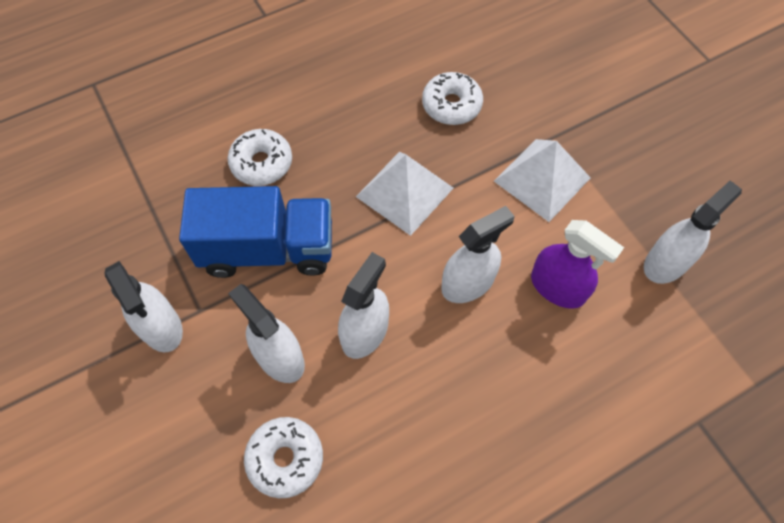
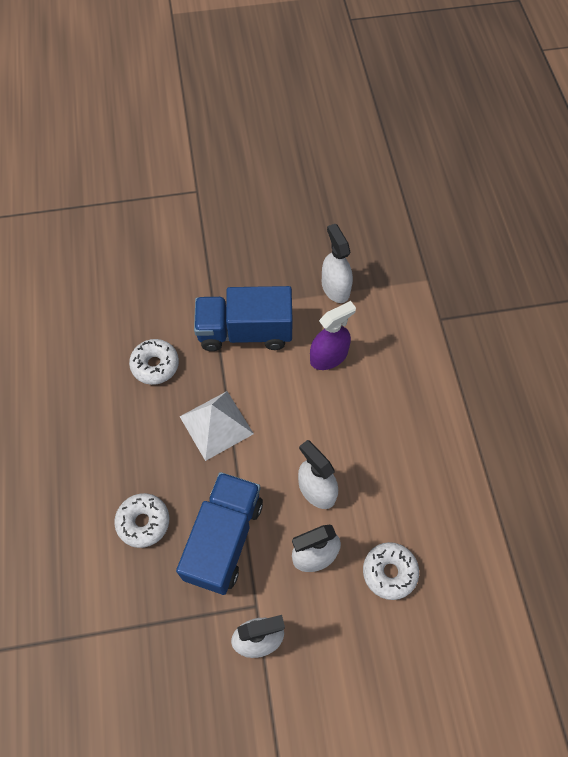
camera: 70 degrees left, 0 degrees up
(468, 283) = (305, 410): white spray bottle -> none
(542, 179) = (245, 332): white pyramid -> blue truck

